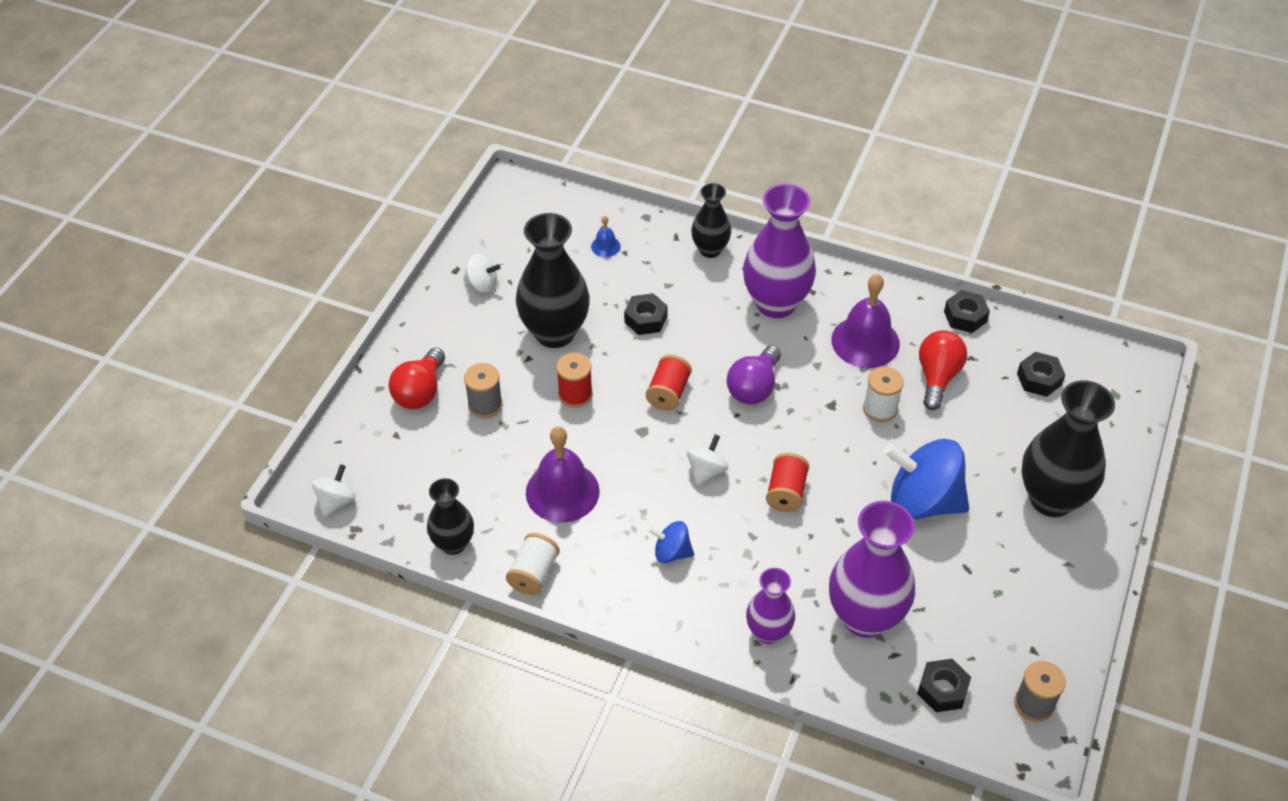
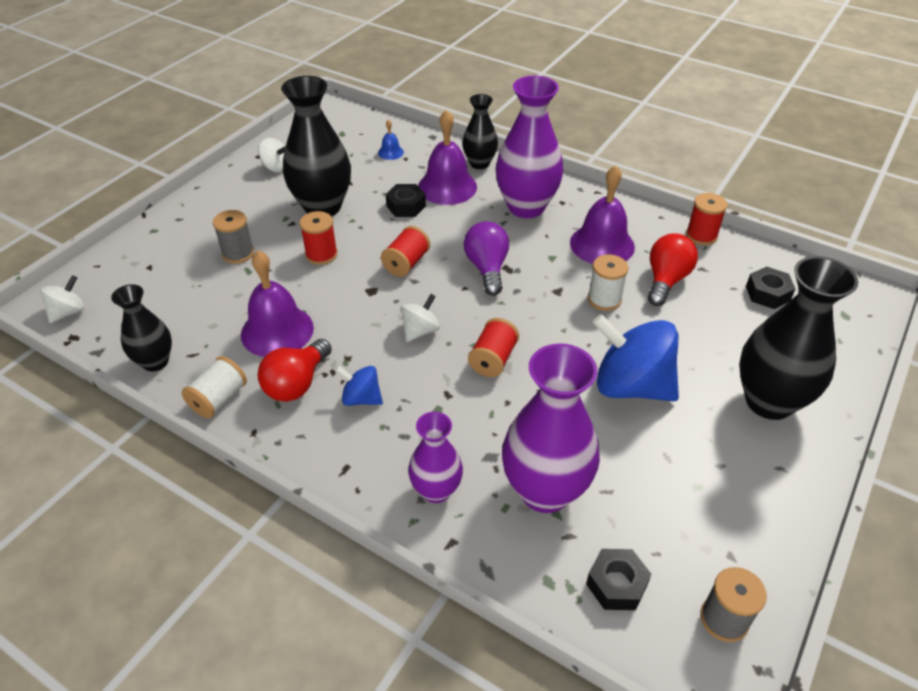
camera: 10 degrees right, 5 degrees down
(420, 391) = (186, 237): red light bulb -> red light bulb (296, 383)
(683, 287) = (447, 187): none -> purple bell
(754, 387) = (487, 268): purple light bulb -> purple light bulb turned 135 degrees clockwise
(965, 316) = (701, 235): black nut -> red spool

